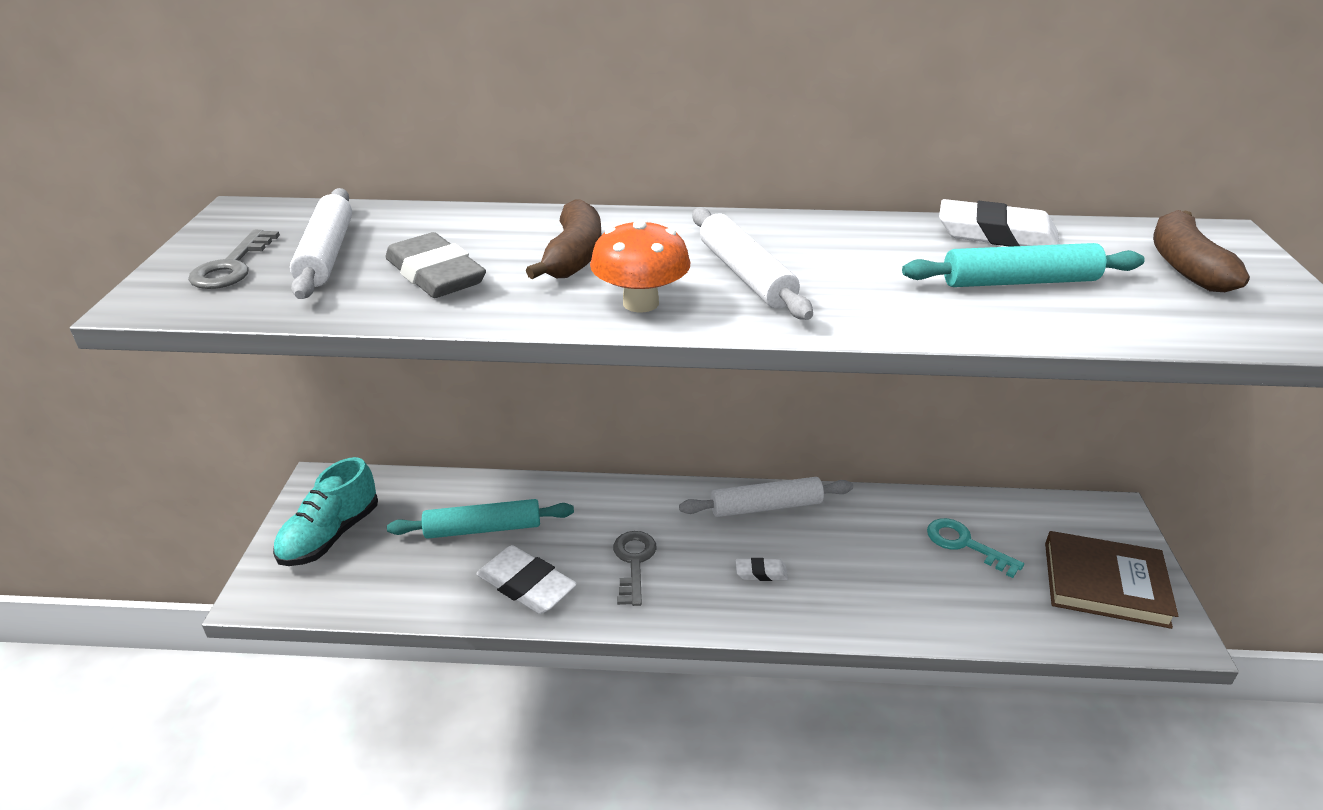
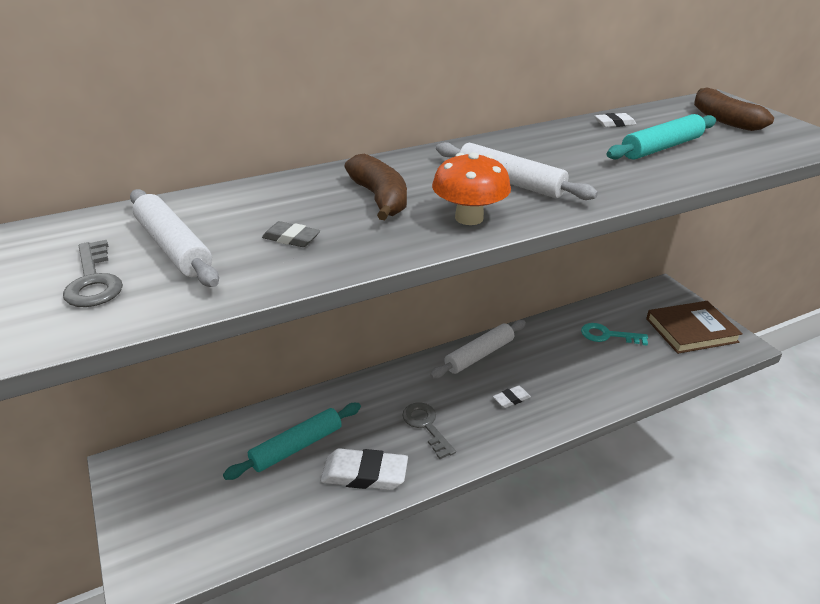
camera: 30 degrees left, 0 degrees up
(330, 535) = (171, 504): turquoise shoe -> none
(435, 274) = (291, 238): grey eraser -> grey eraser, size x0.51
(996, 234) = (614, 123): white eraser -> white eraser, size x0.51

